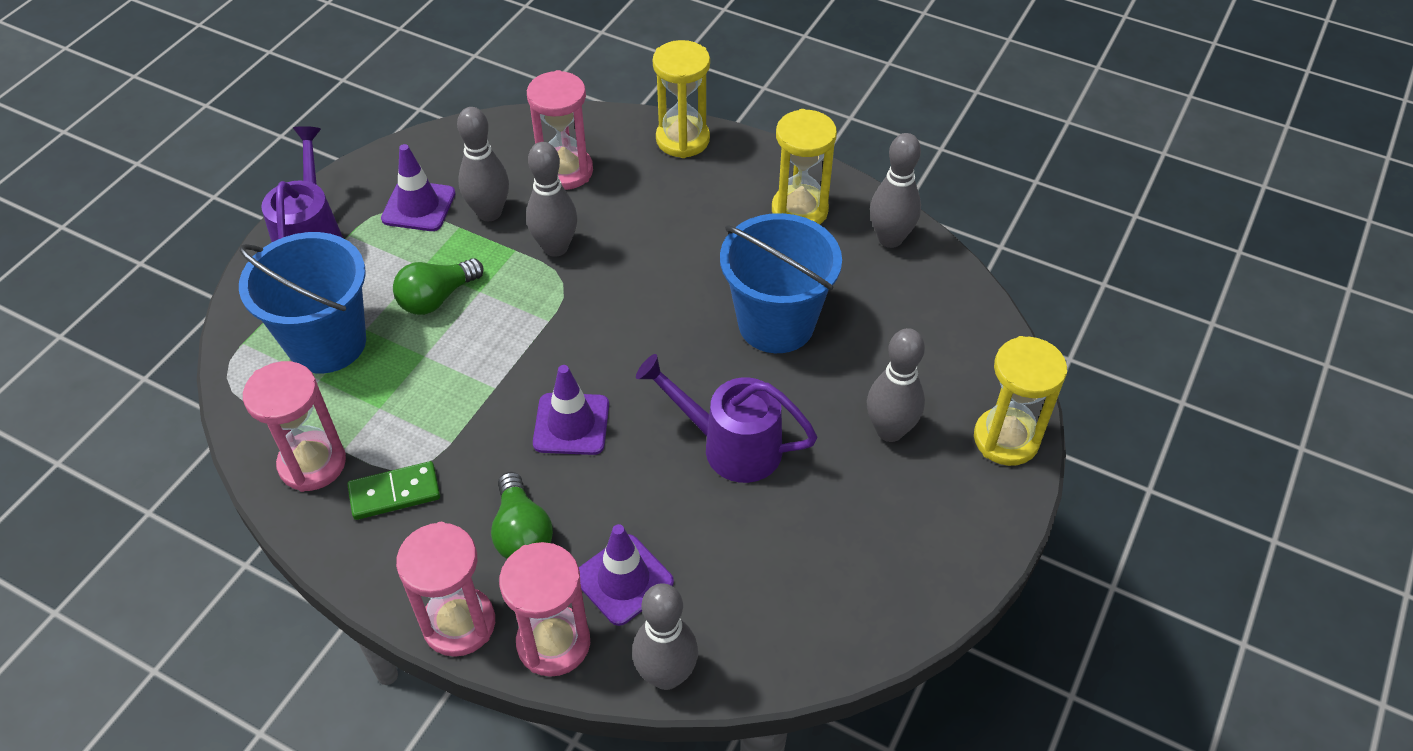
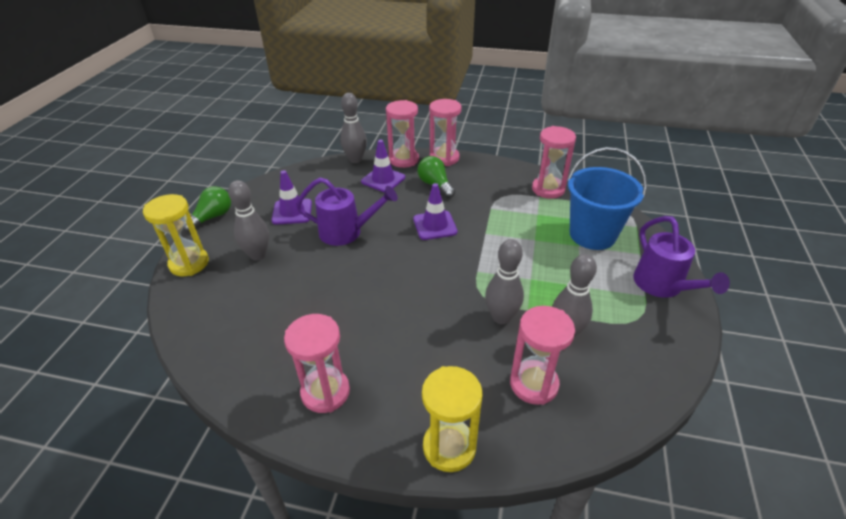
camera: 165 degrees right, 10 degrees down
(395, 493) = (501, 187): green domino -> none
(418, 206) = (619, 326): purple traffic cone -> purple traffic cone (292, 212)
(437, 298) = (553, 269): green light bulb -> green light bulb (212, 217)
(776, 323) = (332, 298): blue bucket -> none
(799, 210) = (325, 392): yellow hourglass -> pink hourglass
(890, 239) = (248, 382): grey bowling pin -> none

